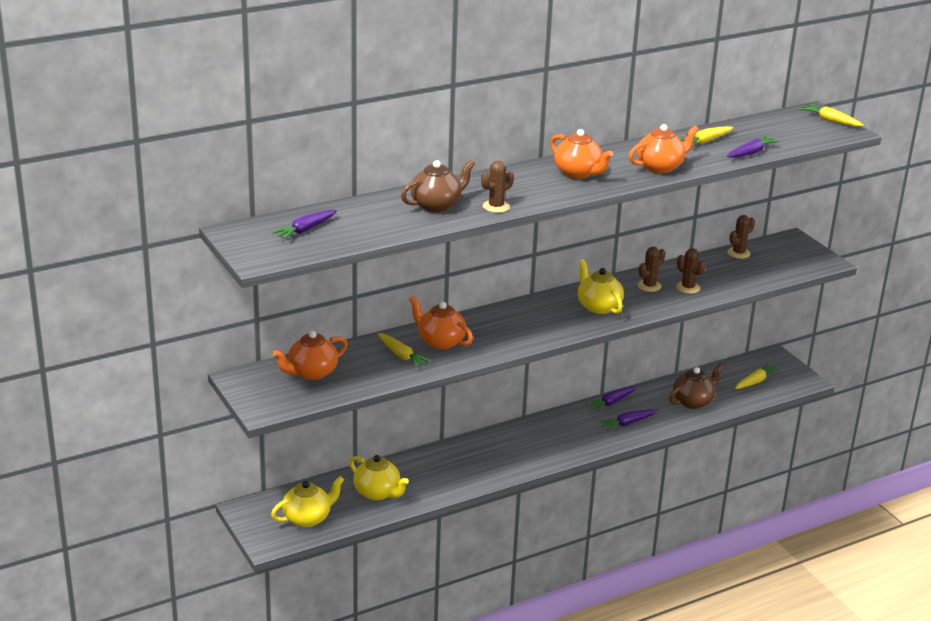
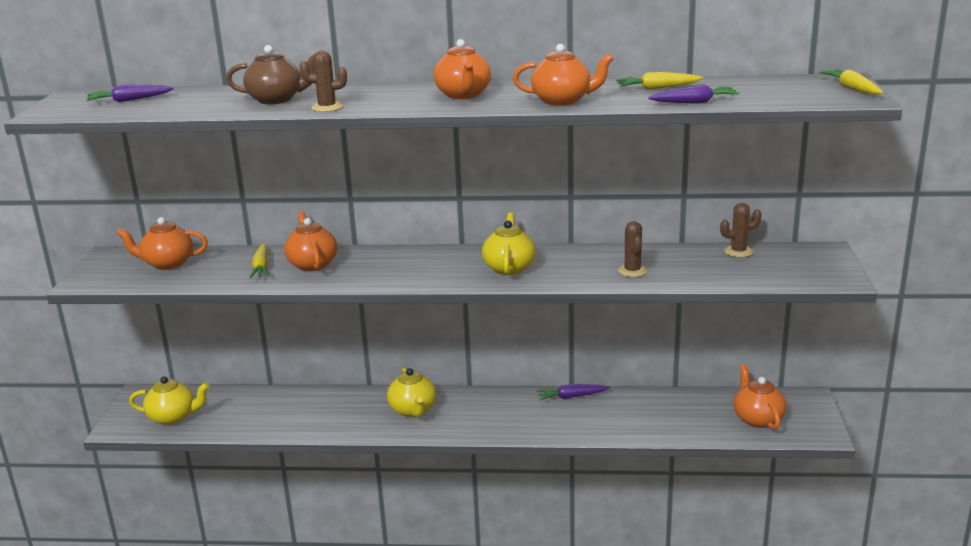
camera: 35 degrees right, 5 degrees down
(378, 493) = (255, 414): yellow teapot -> yellow teapot (413, 410)
(628, 423) = (565, 421): purple carrot -> none
(649, 286) = (591, 261): brown cactus -> none
(693, 401) = (661, 419): brown teapot -> none
(755, 381) = (757, 419): yellow carrot -> orange teapot

